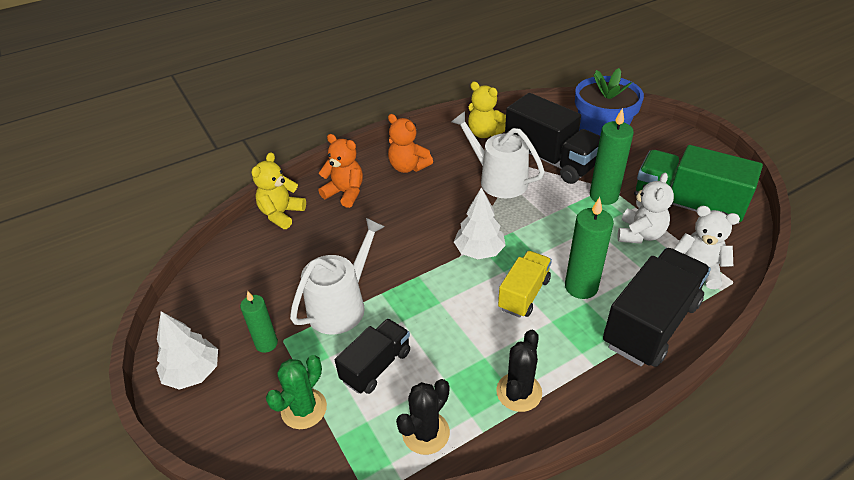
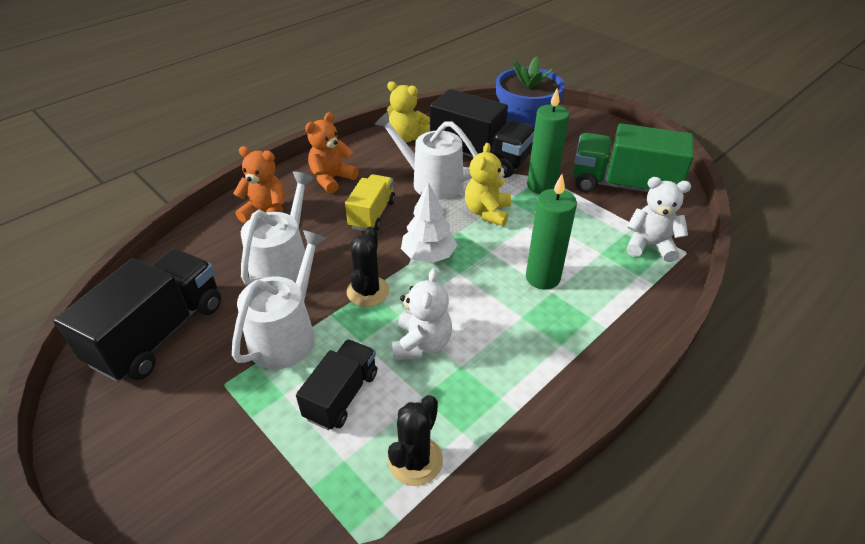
camera: 15 degrees left, 0 degrees up
(193, 373) = (115, 442): white tree -> none
(266, 343) = (204, 392): green candle -> none
(281, 214) = (196, 244): yellow teddy bear -> yellow teddy bear (487, 212)
(304, 409) = (265, 460): green cactus -> none
(350, 244) = (284, 266): none -> white watering can
(408, 167) = (332, 179): orange teddy bear -> orange teddy bear turned 105 degrees clockwise
(519, 392) = (506, 396): black cactus -> black cactus (368, 291)
(524, 294) = (486, 293): yellow truck -> yellow truck (372, 214)
(640, 234) = (586, 218): white teddy bear -> white teddy bear (421, 344)
(650, 324) = (621, 304): black truck -> black truck (159, 333)

